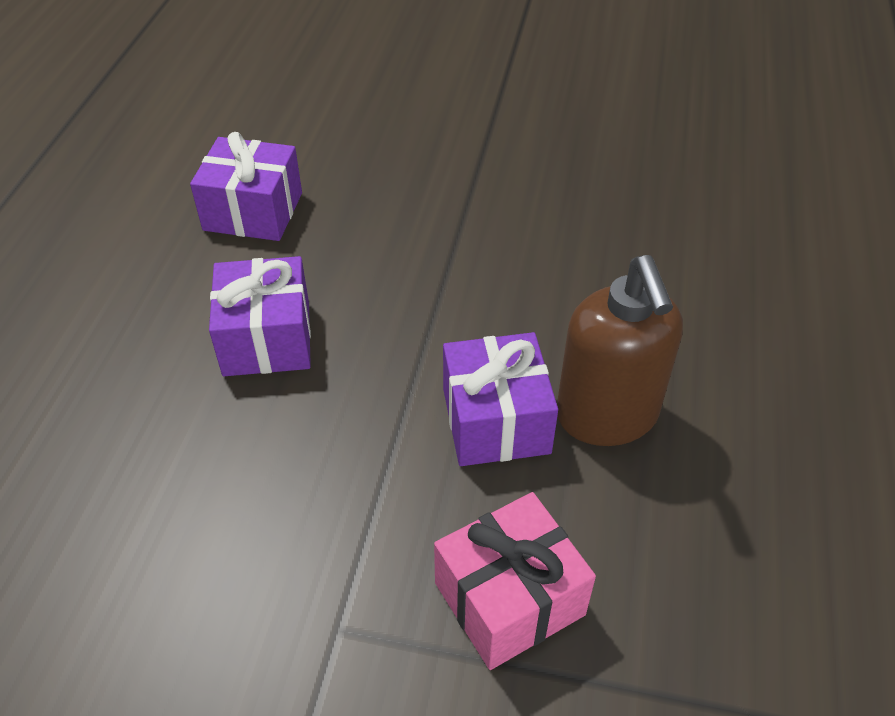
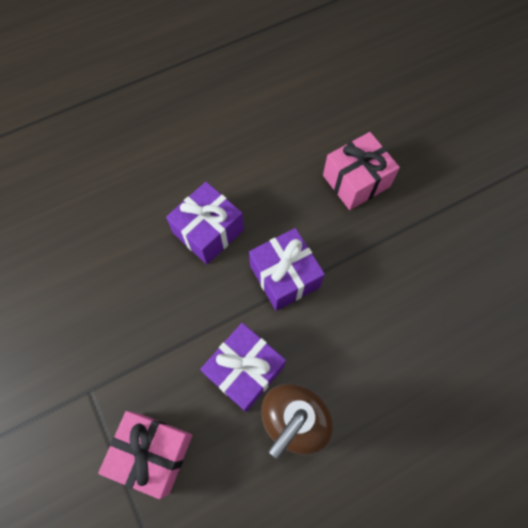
camera: 50 degrees right, 20 degrees up
(253, 211) = (278, 155): purple gift -> purple gift (284, 276)
(373, 171) = (356, 181): none -> pink gift

